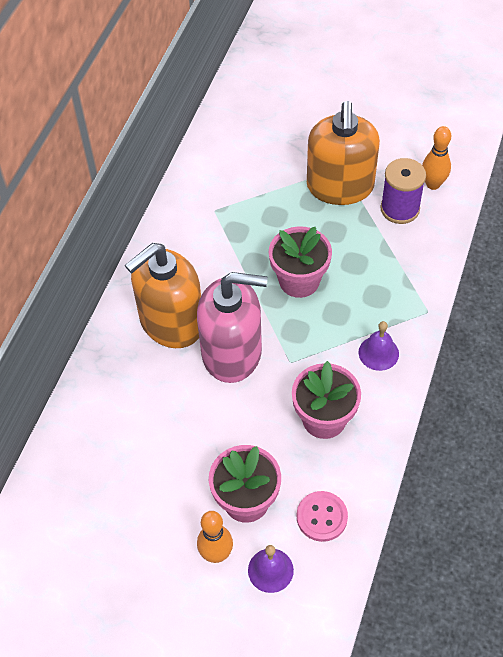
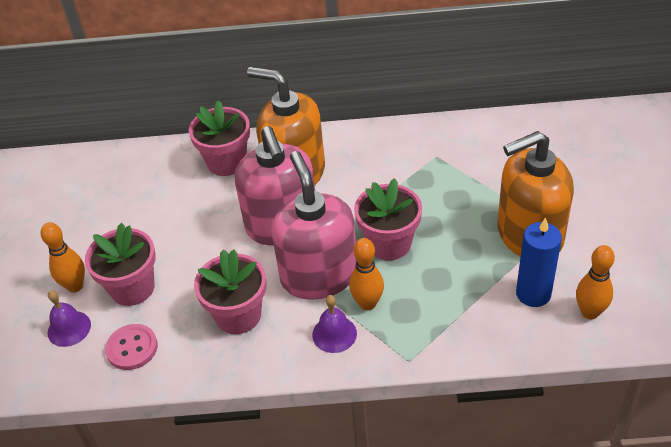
camera: 70 degrees right, 10 degrees down
(118, 374) = (226, 162): none -> pink flower pot
(309, 343) = (319, 275): none -> pink soap dispenser
(357, 319) = (367, 303): none -> orange bowling pin
(400, 209) = (533, 294): purple spool -> blue candle

